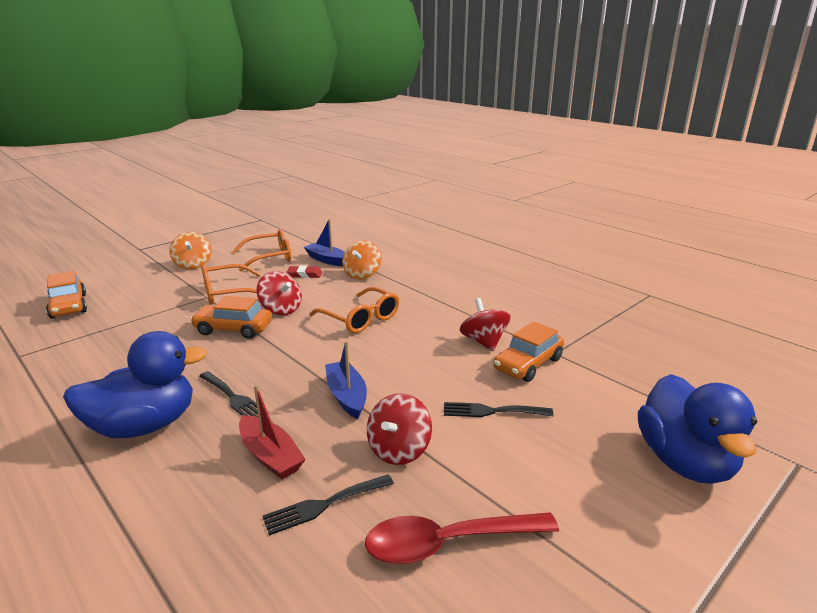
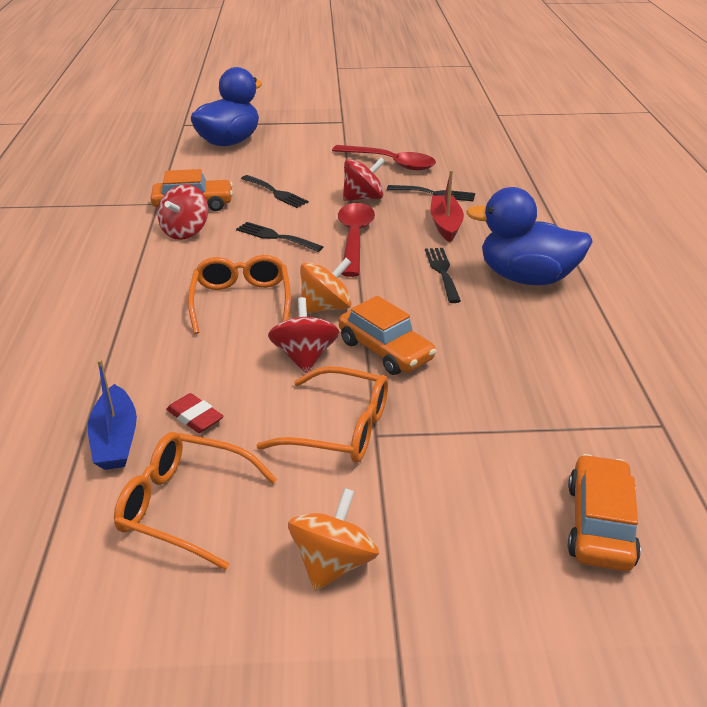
camera: 140 degrees left, 10 degrees up
(346, 396) = (354, 238): blue boat -> red spoon
(362, 274) = (128, 374): orange spinning top -> orange spinning top (326, 307)
(412, 367) = (275, 237): none -> black fork

